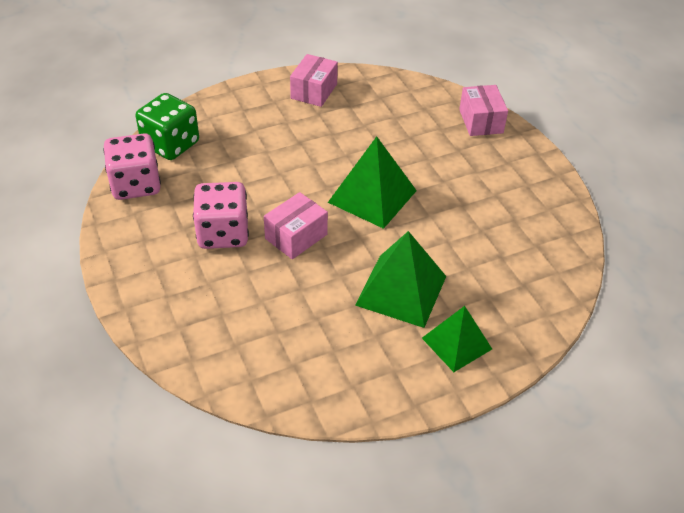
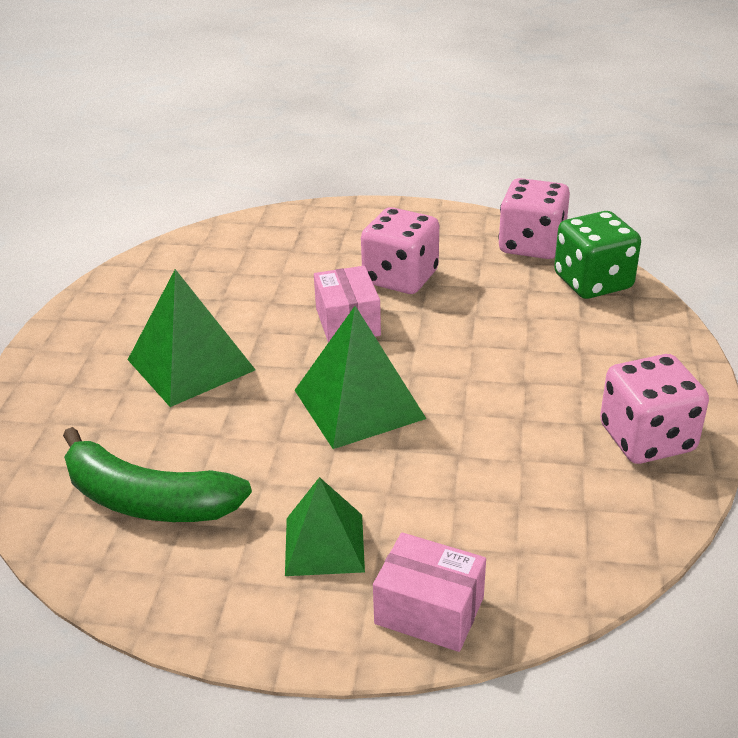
camera: 125 degrees right, 10 degrees down
(314, 91) = (647, 438): pink box -> pink dice
(456, 343) = (82, 373): green pyramid -> green pyramid (324, 544)
(517, 241) = (147, 500): none -> green banana

